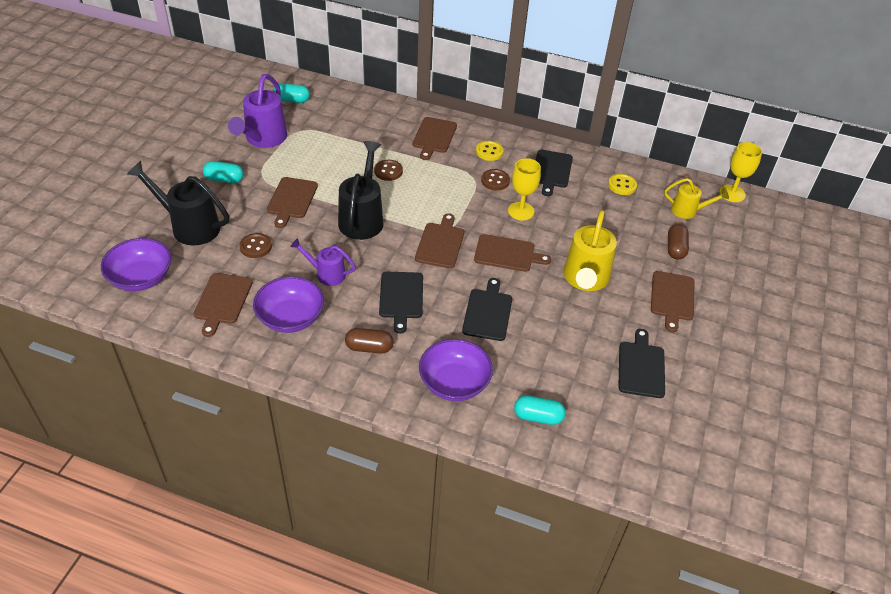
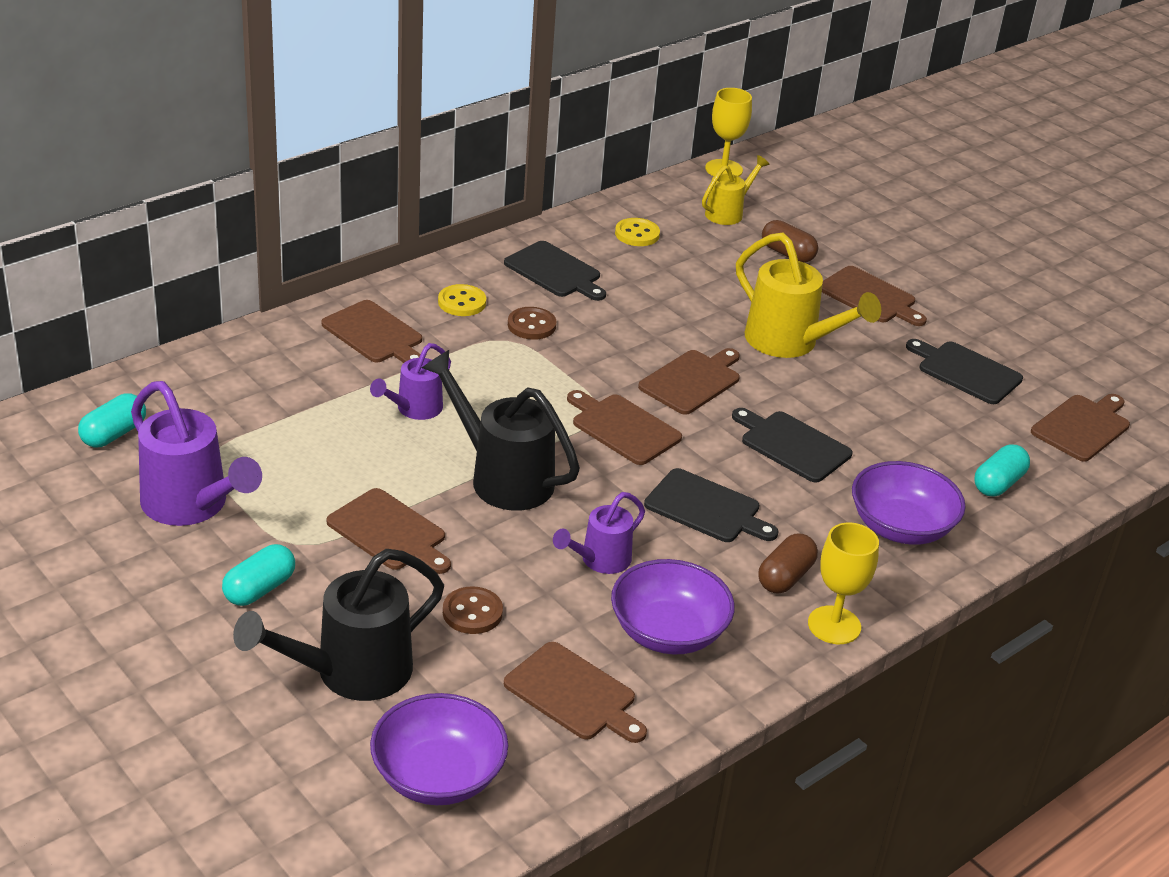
camera: 60 degrees left, 10 degrees down
(388, 171) = (414, 409): brown button -> purple watering can
(521, 211) = (616, 332): yellow goblet -> yellow goblet (834, 625)
(641, 444) = (1082, 427): none -> brown cutting board

